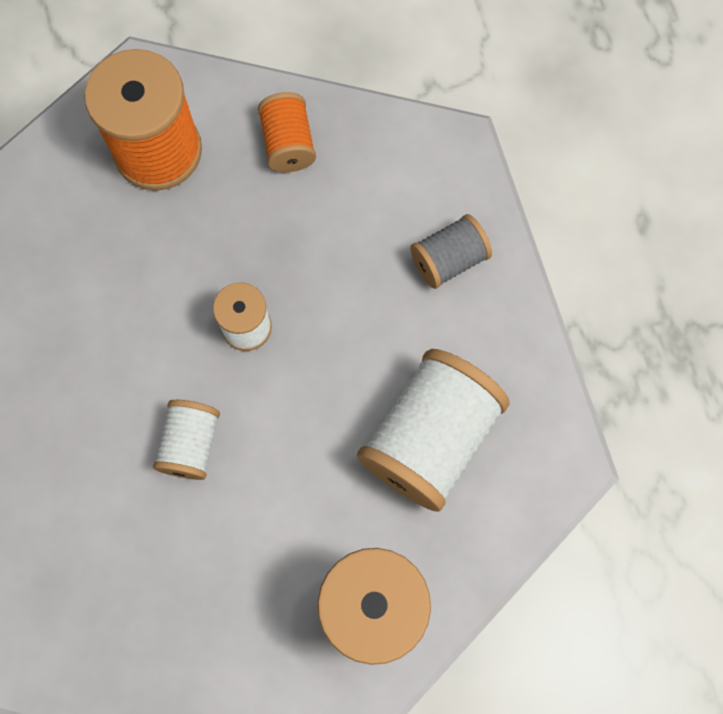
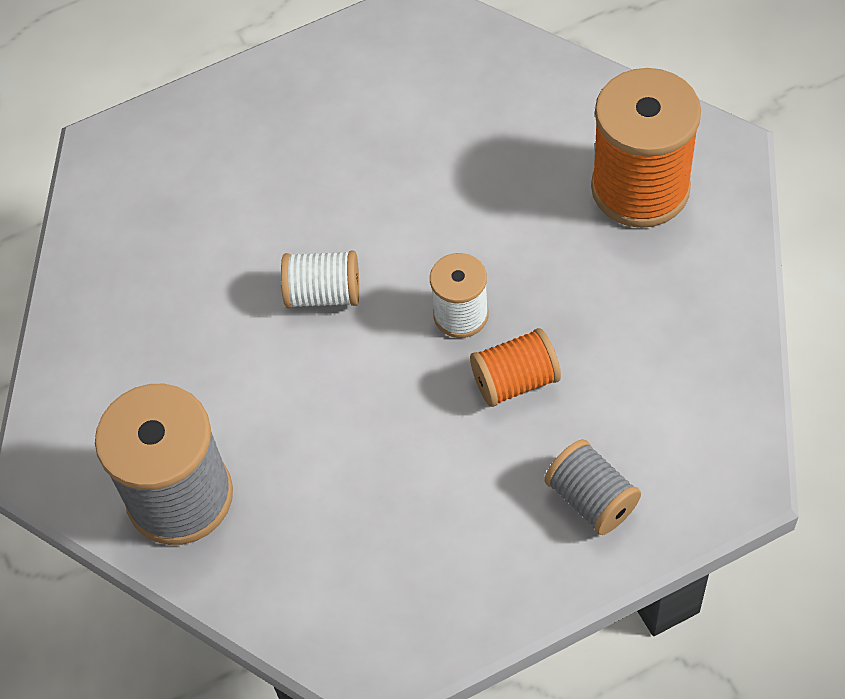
camera: 85 degrees right, 15 degrees down
(288, 143) = (688, 307): orange spool -> orange spool (515, 381)
(430, 438) = (373, 518): white spool -> none

